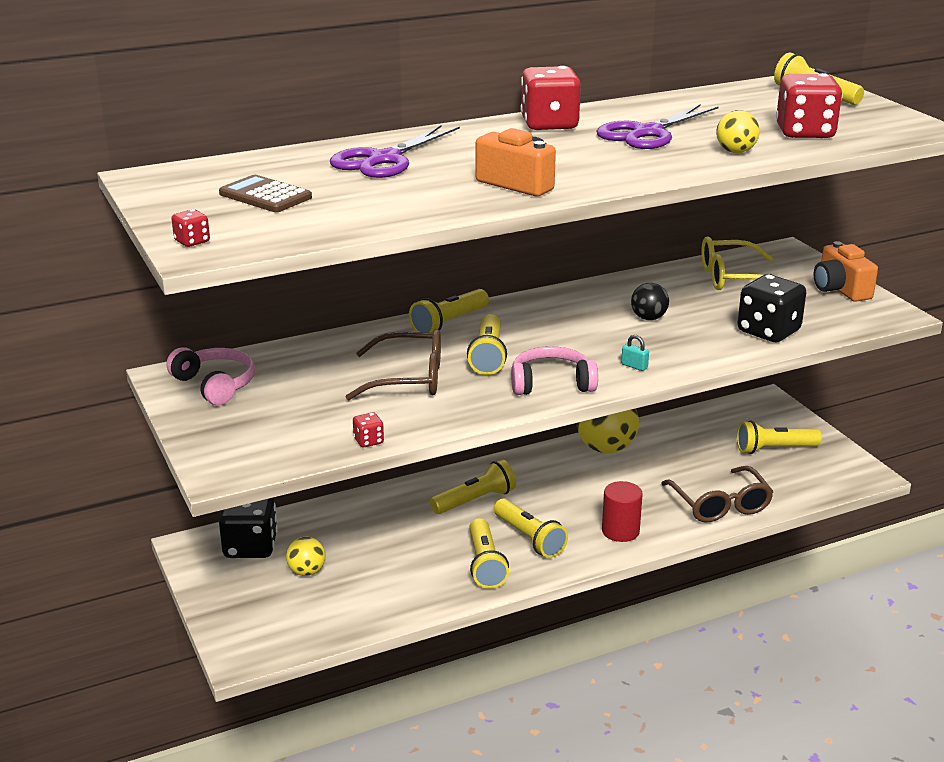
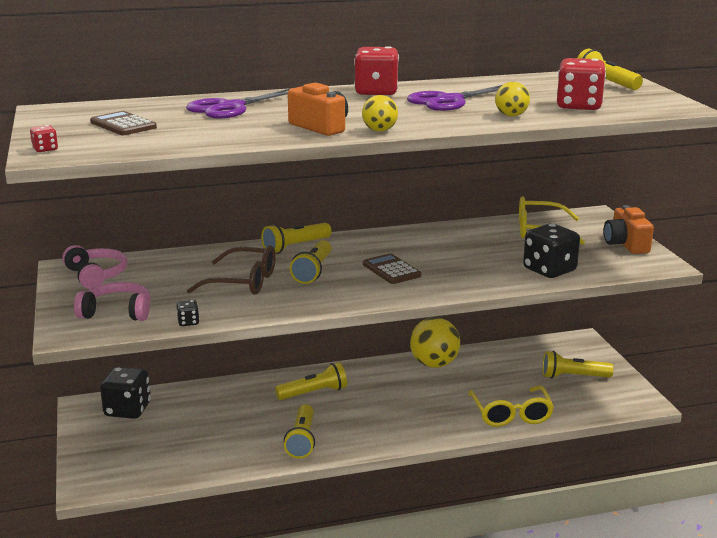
camera: 10 degrees right, 5 degrees down
(307, 571) = (162, 432): yellow ball -> yellow ball (379, 130)
(368, 441) = (188, 322): red dice -> black dice
(529, 538) = (345, 425): yellow flashlight -> none
(551, 383) = (352, 294): pink headphones -> pink headphones (117, 312)
(582, 346) = (391, 270): none -> brown calculator
(620, 531) = (421, 426): red cylinder -> none
(634, 366) = (425, 287): turquoise padlock -> none
(648, 318) = (455, 254): black ball -> none
(720, 505) = (511, 414): brown glasses -> yellow glasses

